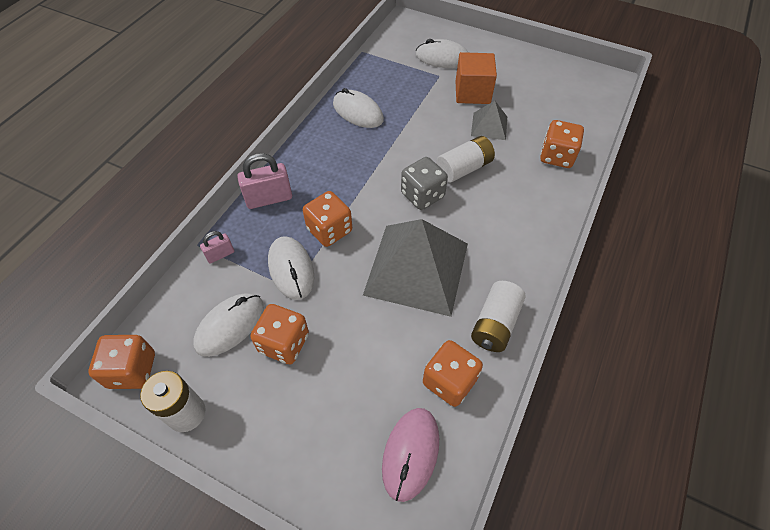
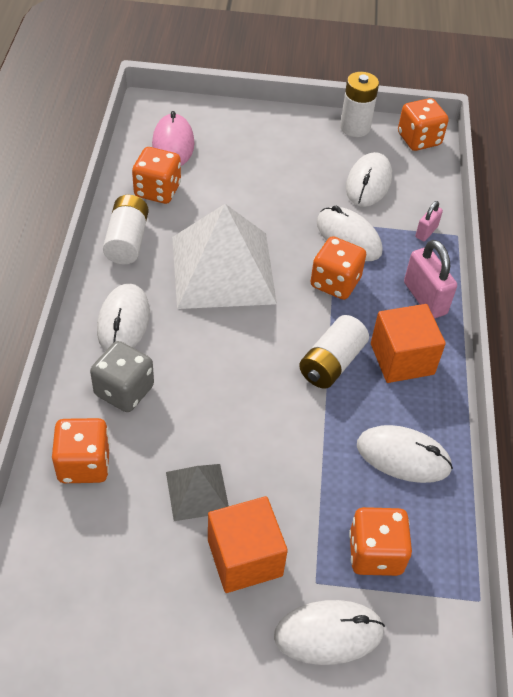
camera: 155 degrees right, 5 degrees down
(269, 199) = (425, 298): pink padlock -> pink padlock turned 75 degrees counterclockwise
(284, 343) = (313, 182): orange dice -> orange dice (375, 553)
(318, 162) = (402, 359): none -> orange cube
(417, 268) = (222, 269): grey pyramid -> white pyramid
(422, 195) = (251, 351): grey dice -> grey dice (124, 390)
(463, 168) = (212, 404): white battery -> white battery (332, 363)
(513, 244) = (123, 321): none -> white mouse

